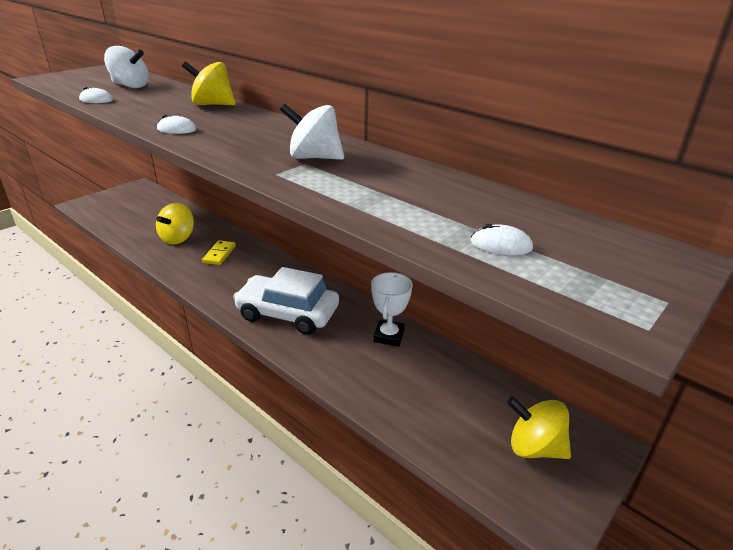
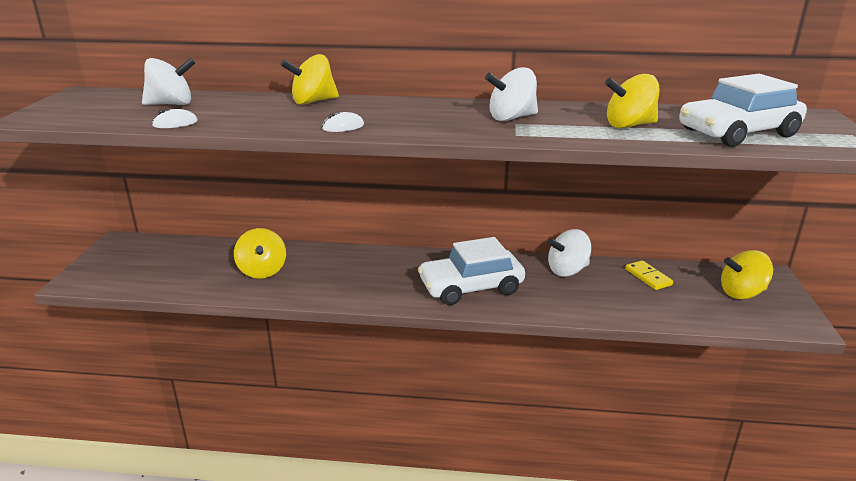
camera: 35 degrees left, 5 degrees down
(219, 254) = (330, 268): yellow domino -> yellow domino (648, 277)
(389, 336) = (567, 270): white trophy -> white spinning top
(401, 197) = (629, 125): none -> yellow spinning top
(501, 245) = (738, 133): white mouse -> white car

